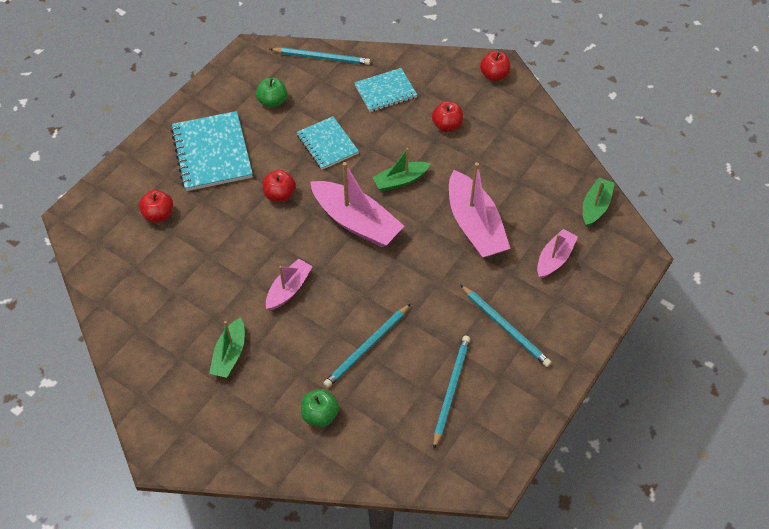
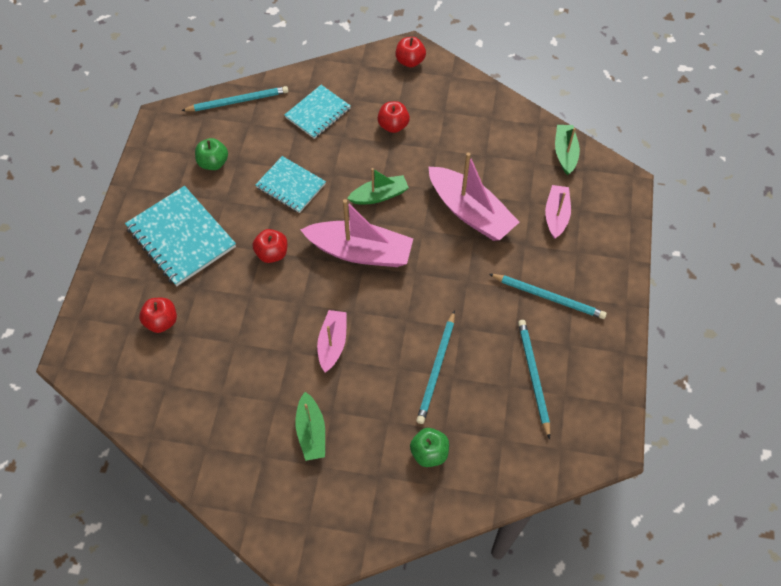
camera: 25 degrees left, 5 degrees up
(400, 181) = (379, 195): green boat -> green boat turned 150 degrees counterclockwise

